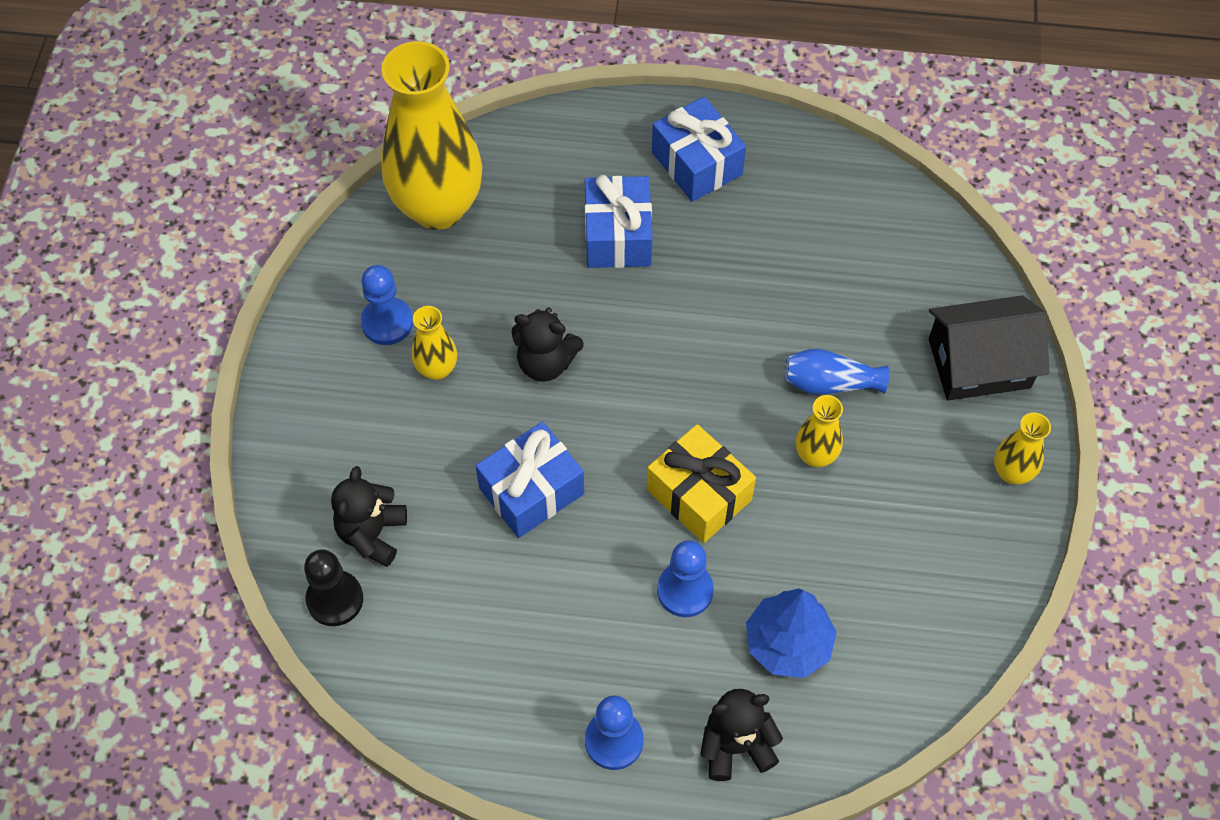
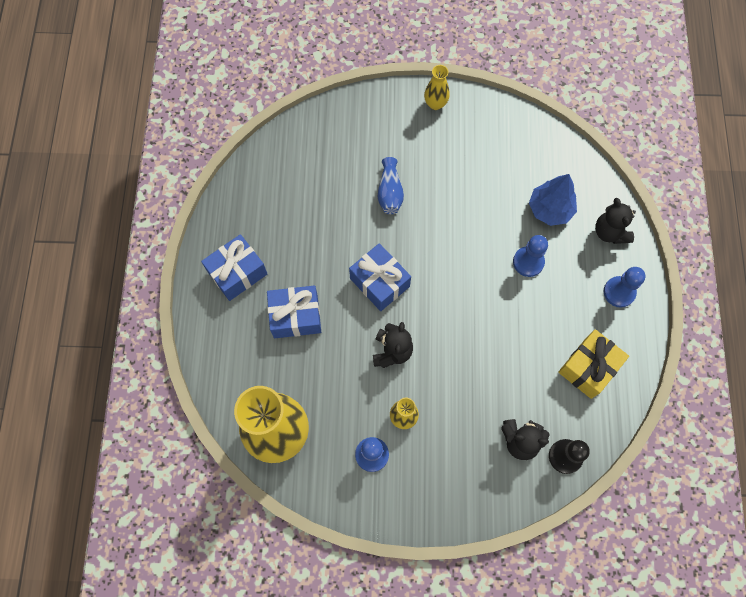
camera: 95 degrees left, 10 degrees up
(531, 491) = (479, 350): blue gift -> blue gift (379, 282)
(699, 495) = (469, 258): yellow gift -> yellow gift (588, 367)
(815, 456) = (437, 199): yellow vase -> none
(979, 363) = (369, 118): black house -> none

